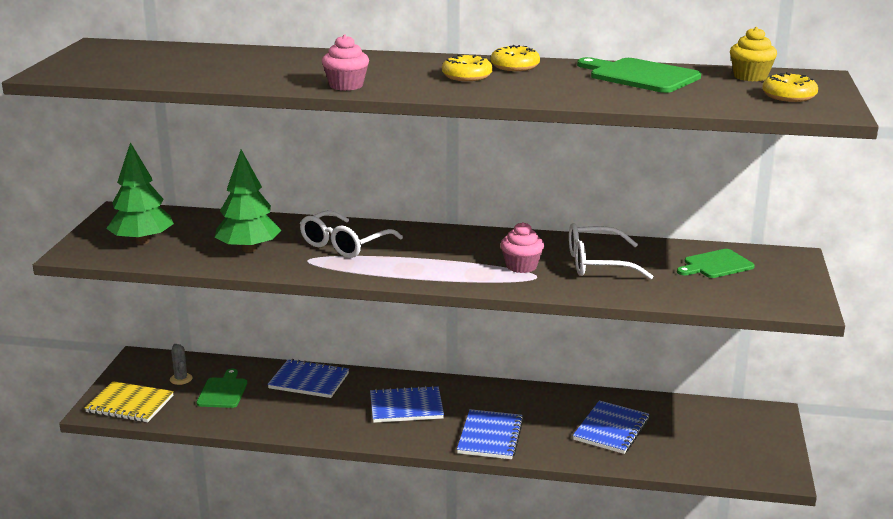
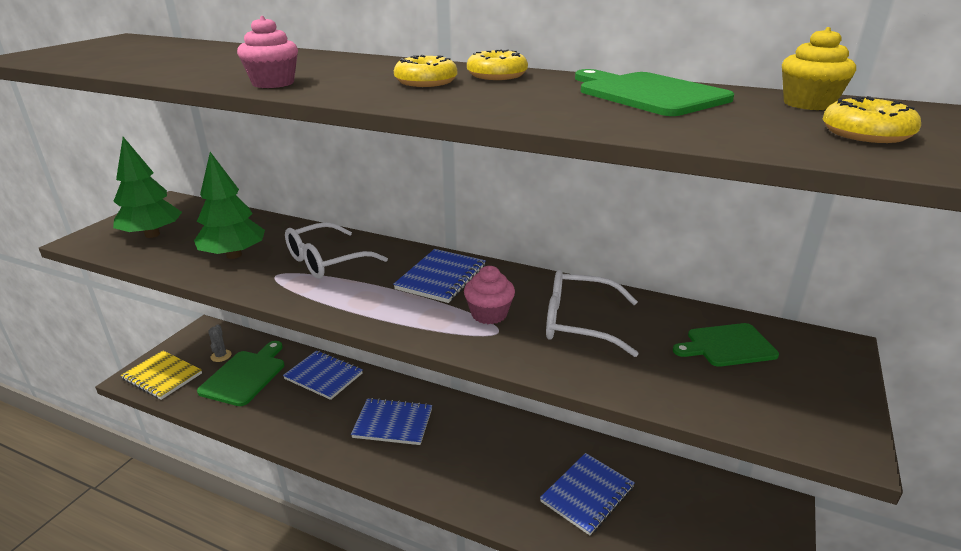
camera: 15 degrees right, 5 degrees up
(223, 391) = (245, 375): green cutting board -> green cutting board, size x1.51
(490, 436) = (456, 479): blue notebook -> blue notebook (441, 278)

